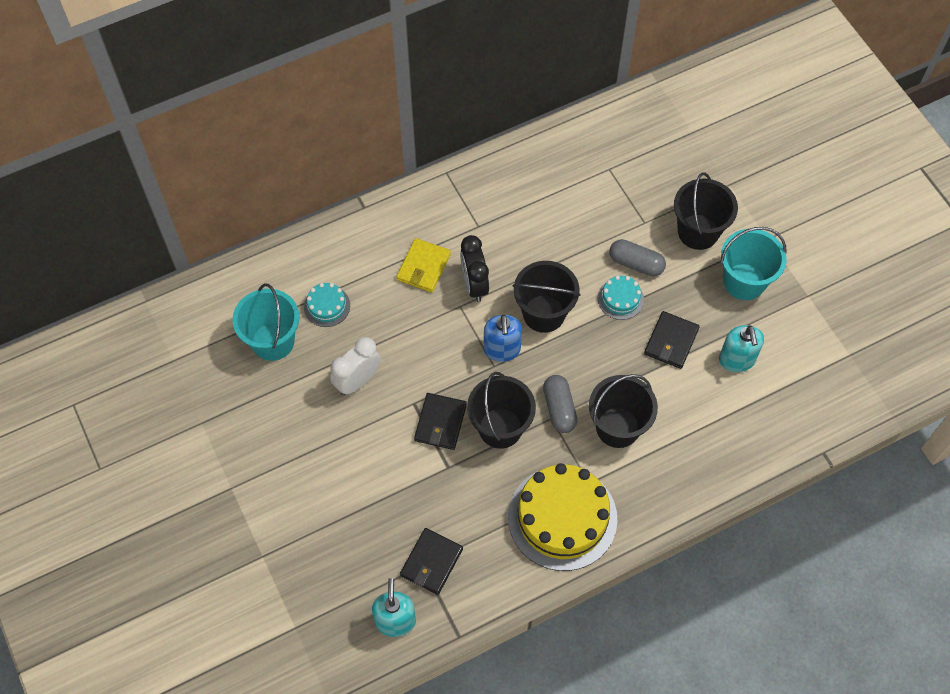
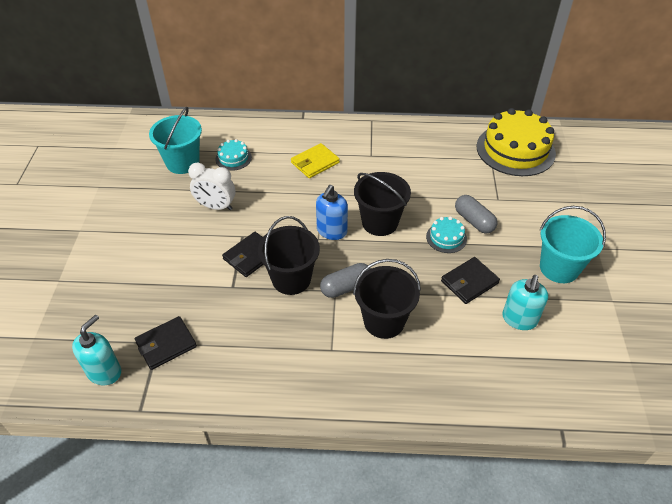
camera: 30 degrees right, 15 degrees down
(357, 381) = (216, 207): white clock -> white clock turned 150 degrees counterclockwise
(474, 285) = (342, 186): black clock -> none
(559, 408) = (346, 287): grey capsule -> grey capsule turned 45 degrees clockwise
(562, 518) = (291, 364): yellow cake -> yellow cake (515, 150)
(698, 232) = (538, 221): black bucket -> none

